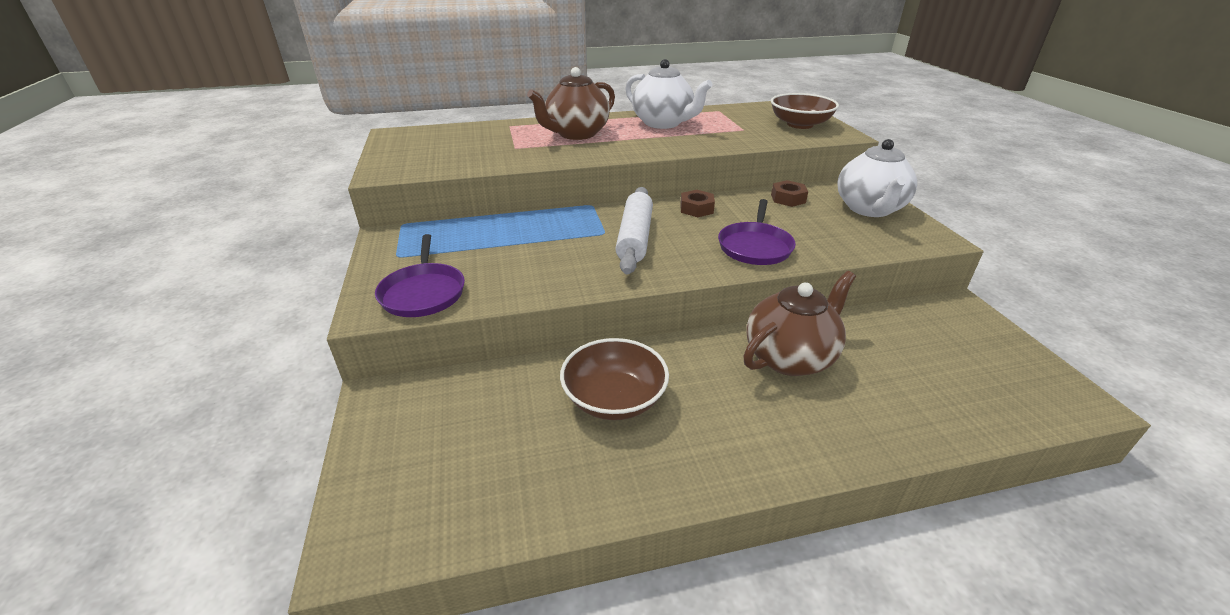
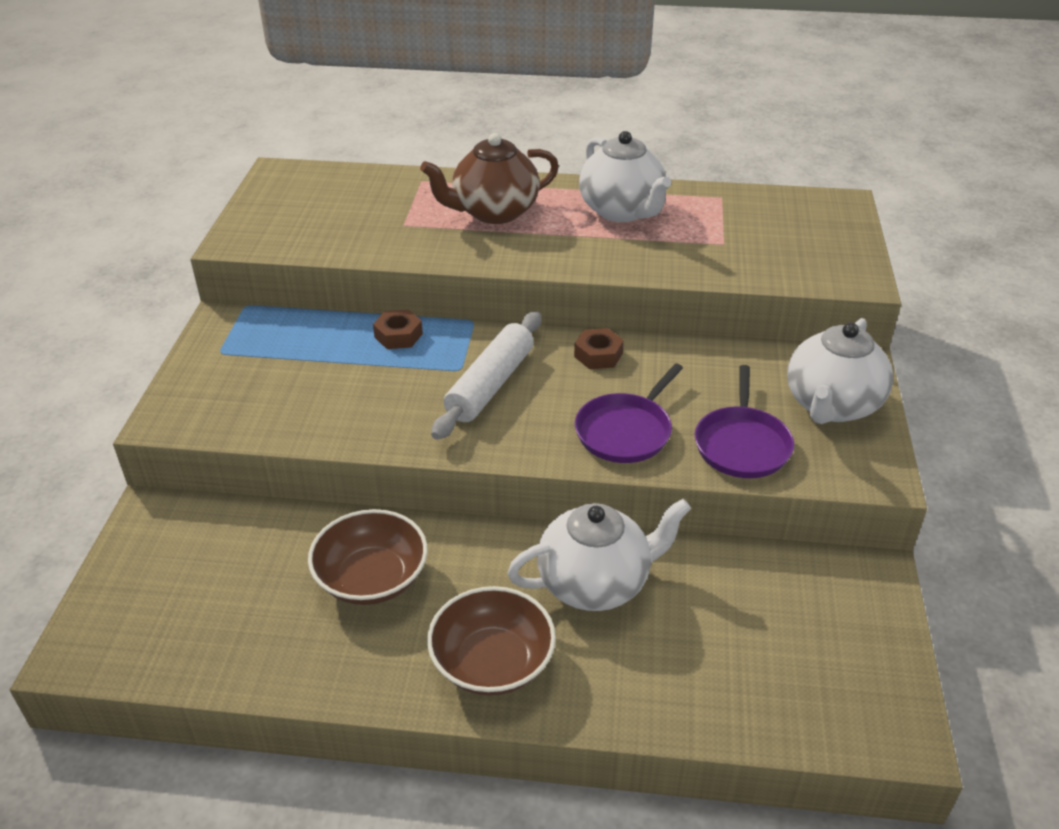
camera: 20 degrees right, 5 degrees up
(423, 292) = (223, 408): purple pan -> purple pan (742, 444)
(788, 199) = (733, 363): brown nut -> brown nut (398, 335)
(790, 357) = (595, 583): brown teapot -> white teapot
(800, 124) = (814, 247): brown bowl -> brown bowl (492, 662)

